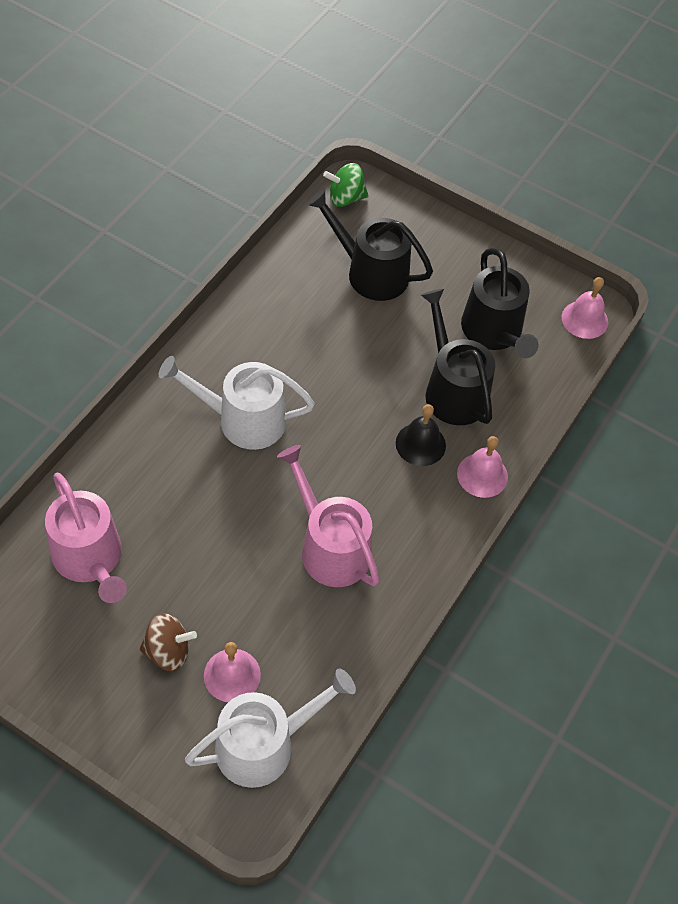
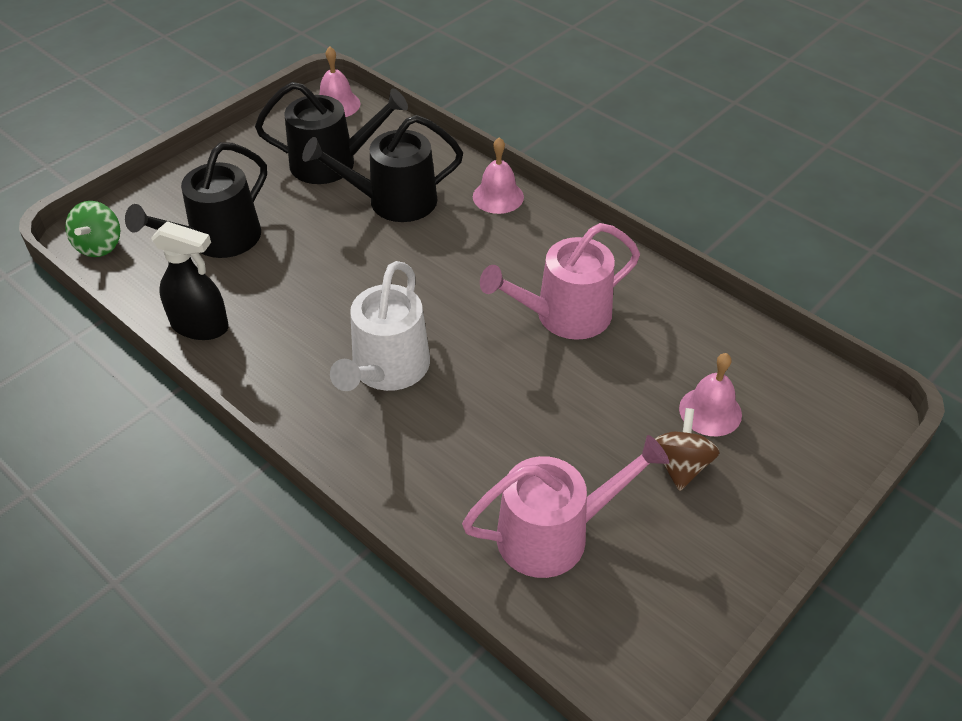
camera: 75 degrees left, 10 degrees down
(263, 745) = (788, 393): white watering can -> none
(269, 285) = (200, 326): none -> black spray bottle
(420, 444) = (453, 233): black bell -> none

